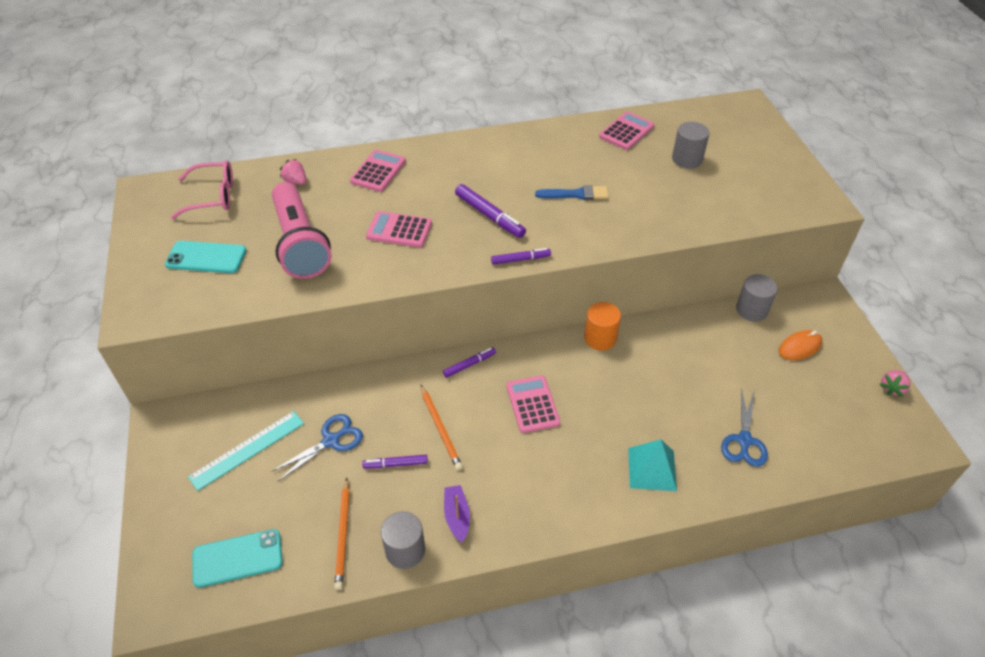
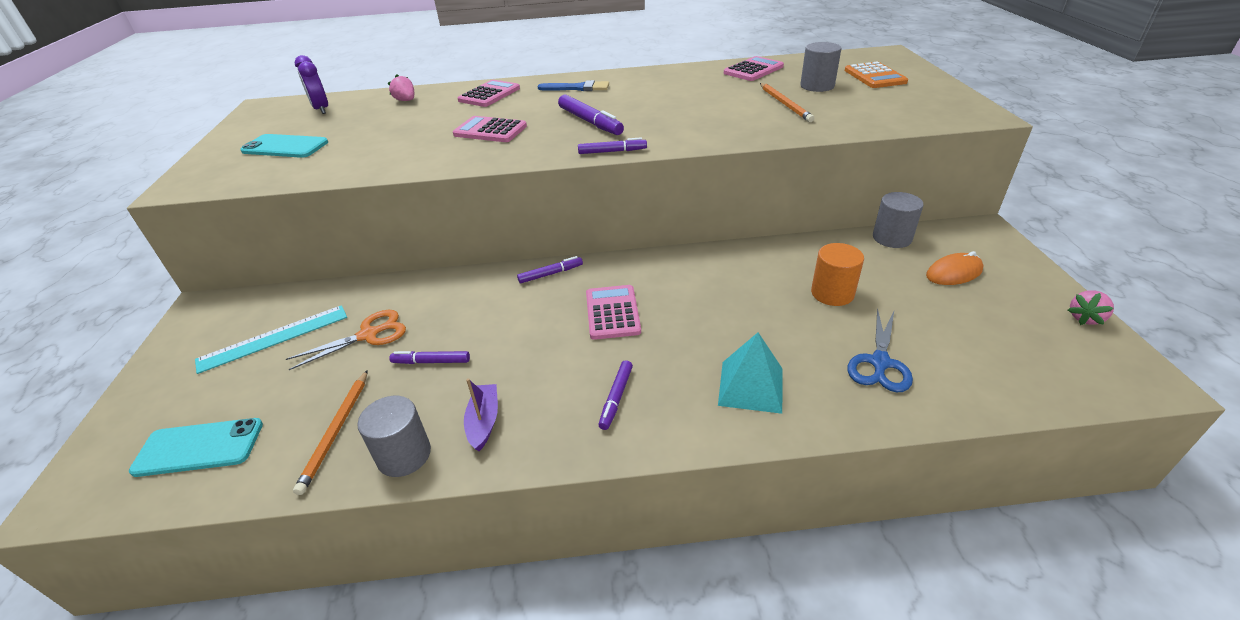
camera: 10 degrees right, 10 degrees down
(212, 196) = (321, 109): pink glasses -> purple clock
(300, 244) = (384, 139): pink flashlight -> none
(331, 441) = (368, 335): blue scissors -> orange scissors
(440, 428) = (497, 330): orange pencil -> orange pencil (785, 104)
(553, 487) = (616, 398): none -> purple marker
(576, 194) = (688, 108): blue brush -> blue brush (577, 88)
(600, 338) = (706, 256): orange cylinder -> orange cylinder (832, 293)
(737, 144) = (874, 76): none -> orange calculator

